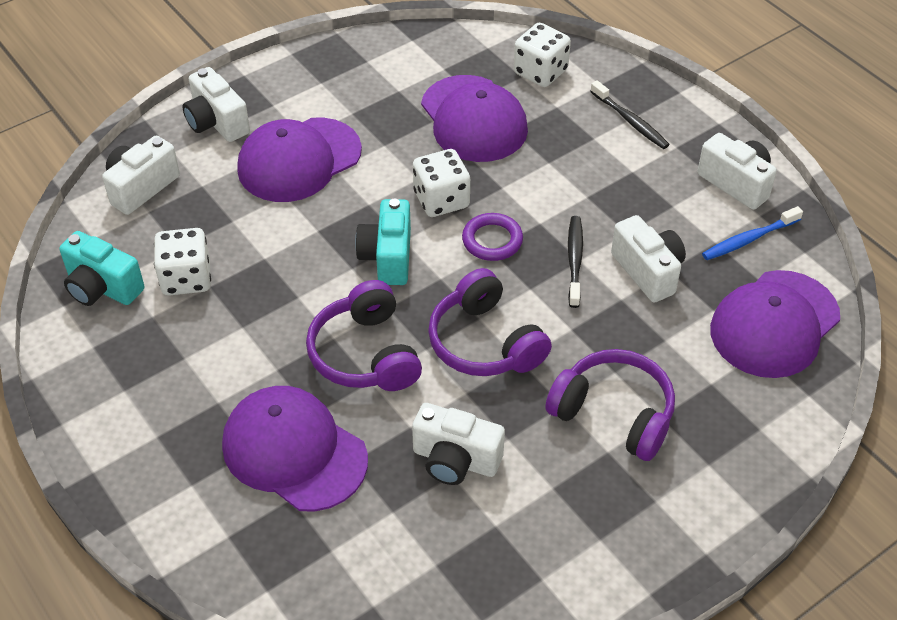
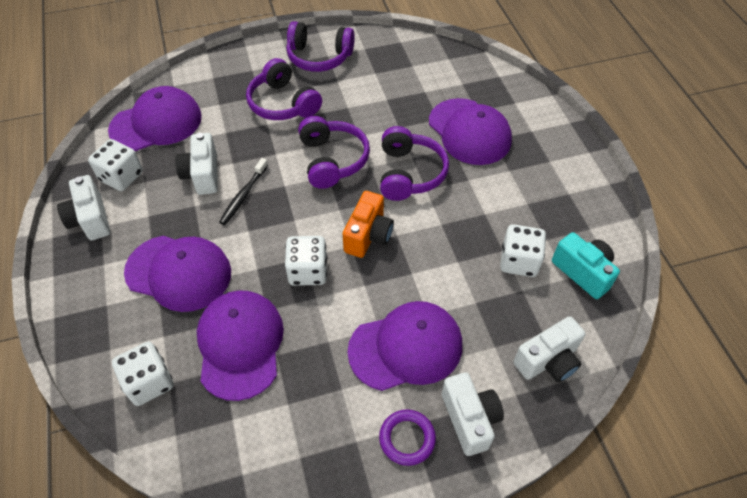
camera: 160 degrees left, 5 degrees up
(388, 257) = (368, 235): turquoise camera -> orange camera
(455, 460) = (381, 105): white camera -> none
(492, 240) = (289, 226): purple ring -> purple ring (407, 438)
(586, 160) = (179, 272): none -> purple cap
(613, 530) = (319, 57): none -> purple headphones
(630, 121) = (117, 299): black toothbrush -> none
(749, 239) = (121, 177): blue toothbrush -> white dice

